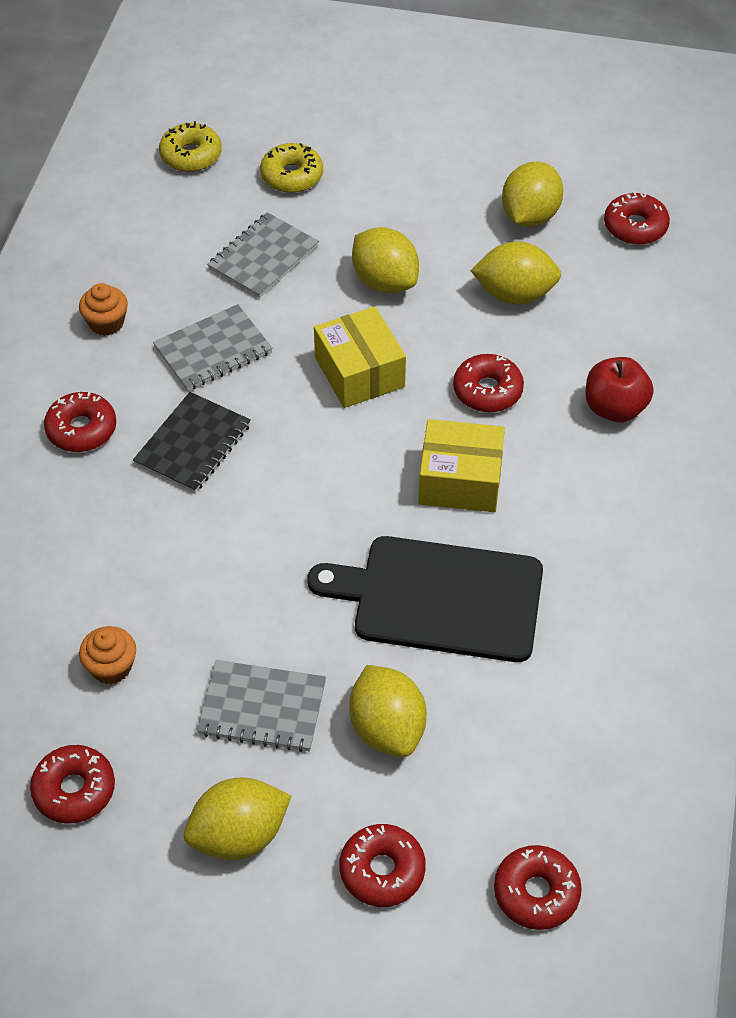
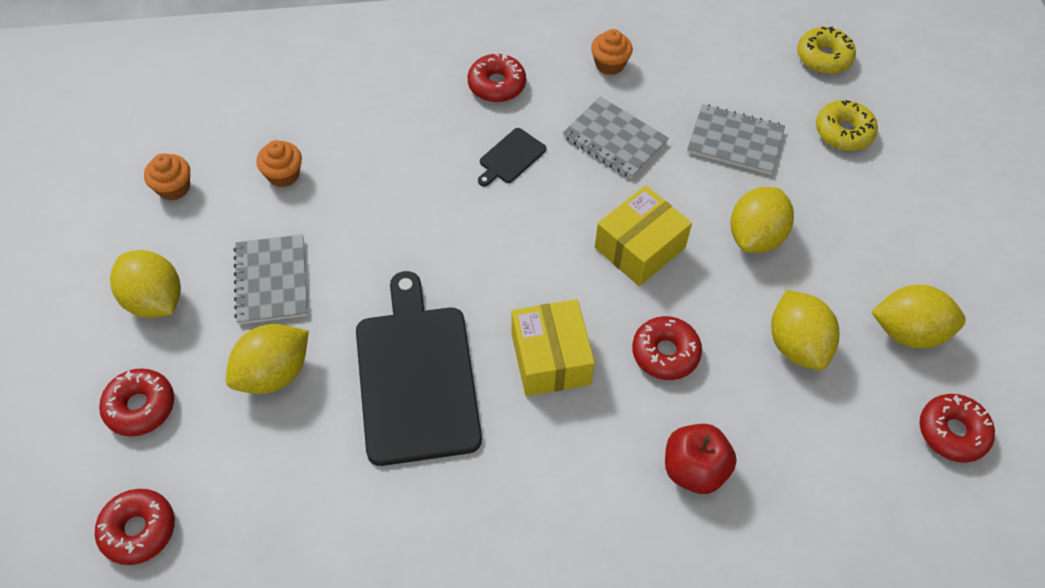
camera: 70 degrees right, 5 degrees up
(74, 790) = (174, 188): red donut -> orange cupcake
(193, 444) = (511, 157): black notebook -> black cutting board

